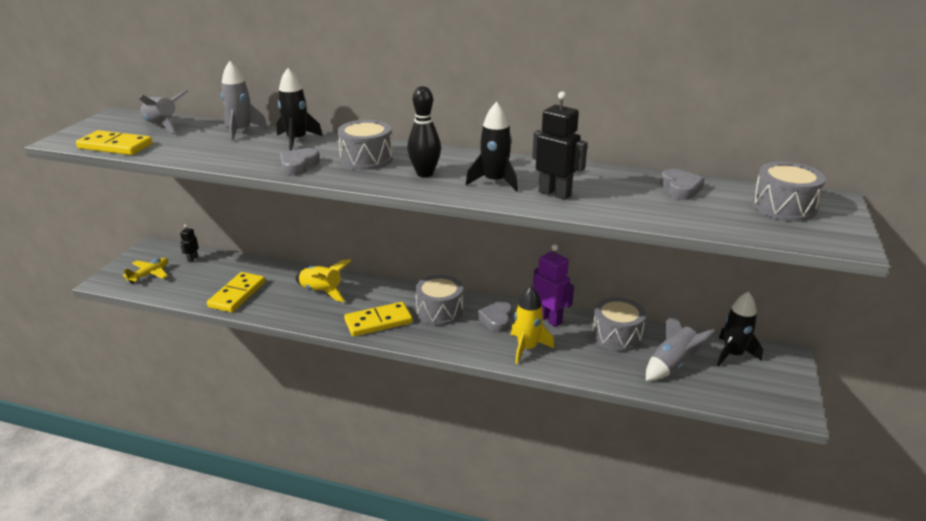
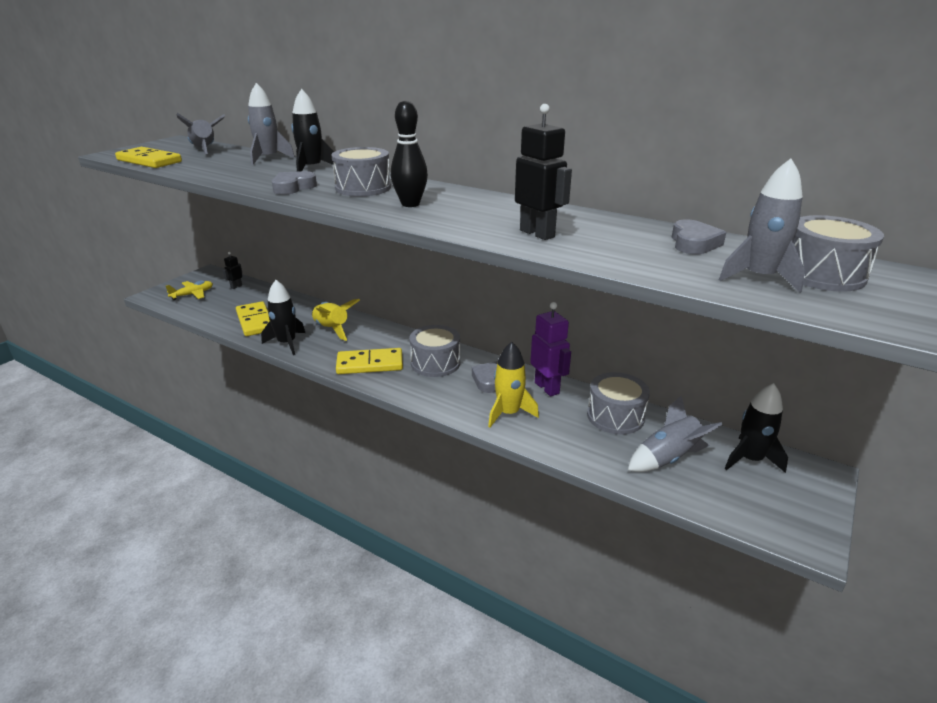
camera: 15 degrees right, 0 degrees up
(237, 294) = (255, 321): yellow domino -> yellow domino turned 60 degrees counterclockwise
(494, 181) = (478, 217): black rocket -> black rocket (287, 343)
(742, 216) = (758, 277): none -> grey rocket

